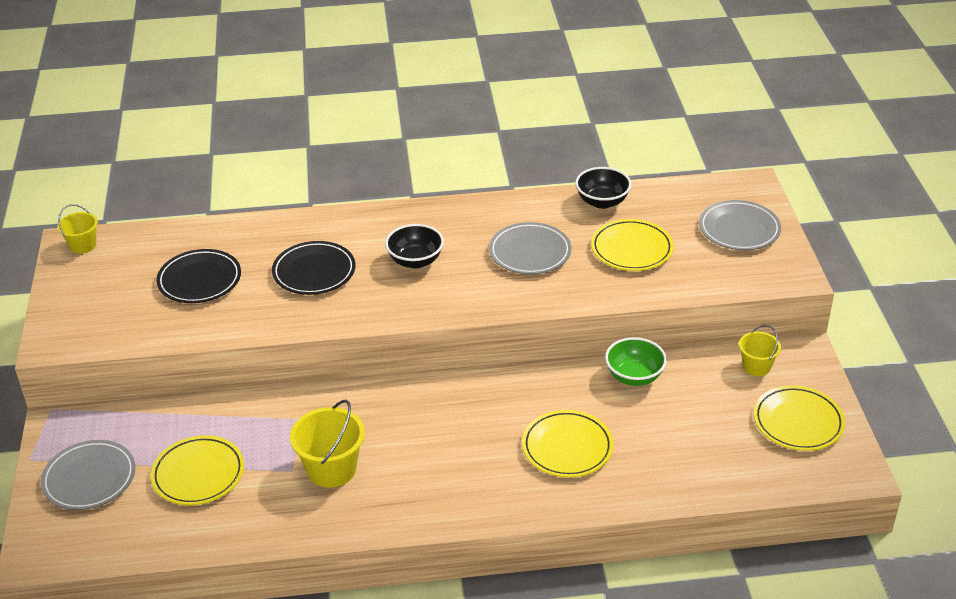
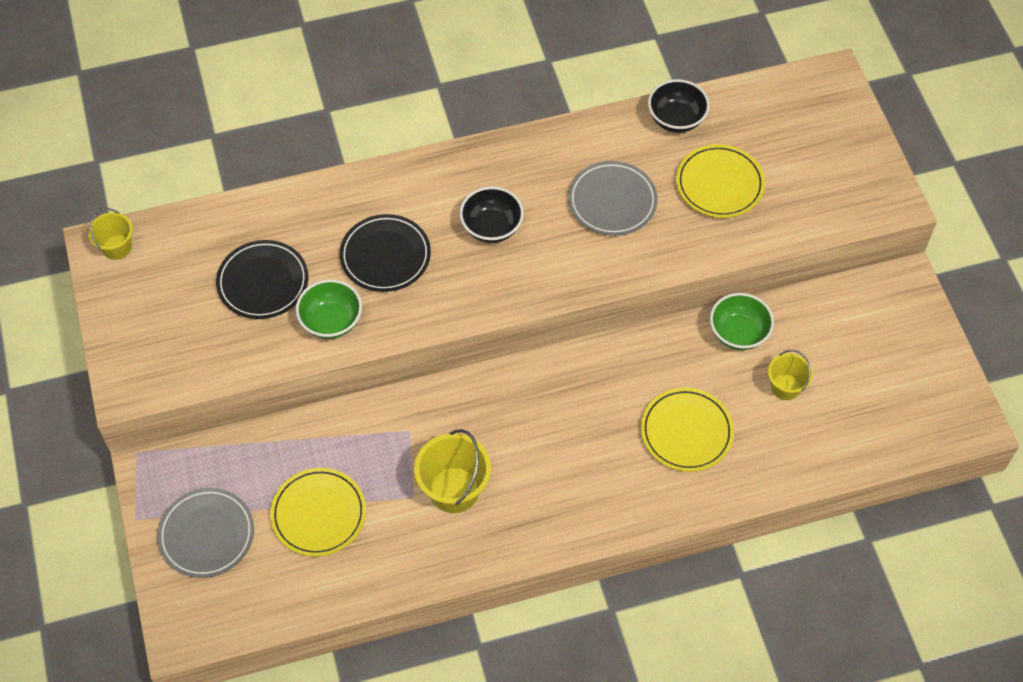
camera: 10 degrees left, 20 degrees up
(250, 313) = (331, 321): none -> green bowl
(739, 229) = (828, 143): grey plate -> none
(756, 366) = (860, 305): yellow bucket -> yellow bucket (785, 387)
(798, 422) = (910, 371): yellow plate -> none

